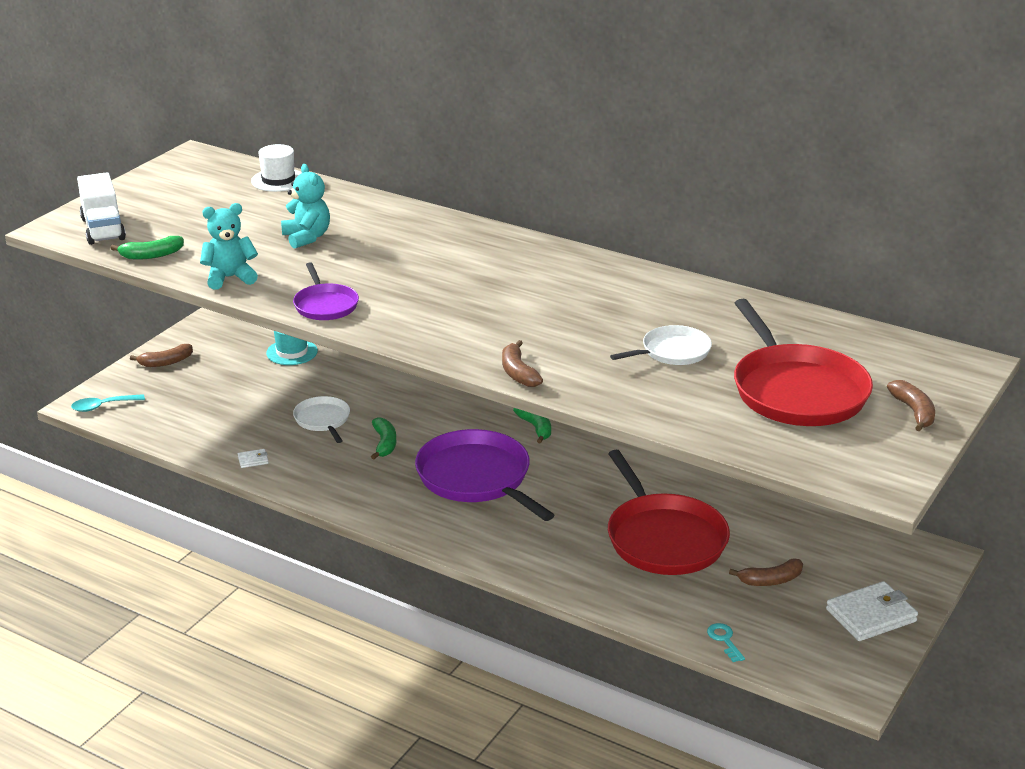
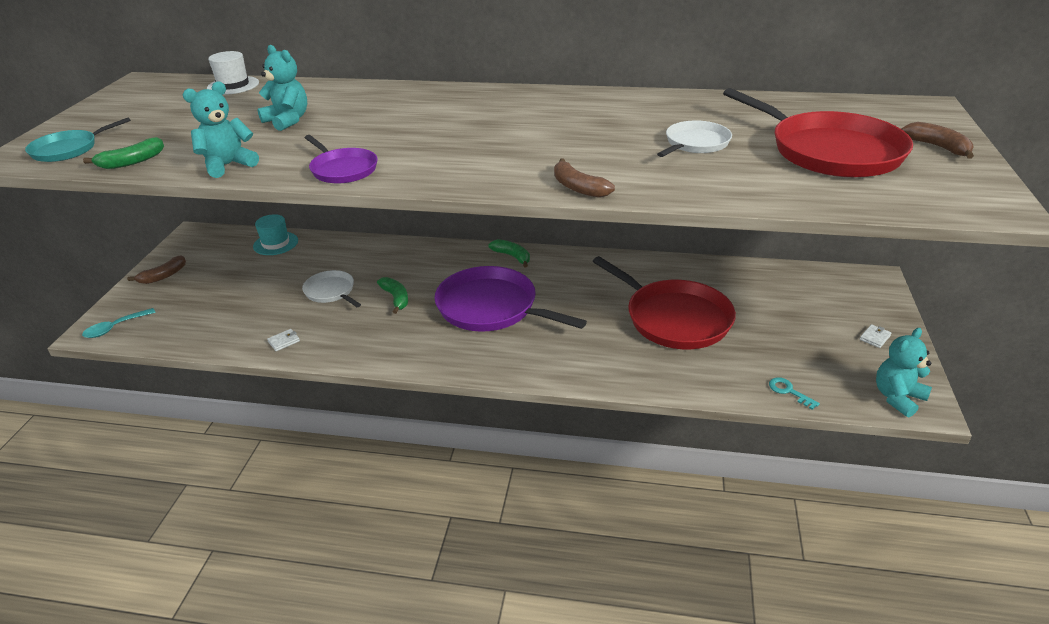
camera: 20 degrees left, 5 degrees up
(103, 229) = (68, 149): white truck -> turquoise pan
(770, 580) = (780, 330): brown banana -> none
(835, 677) = (897, 397): none -> turquoise teddy bear
(871, 615) = (874, 337): white wallet -> white wallet, size x0.44

